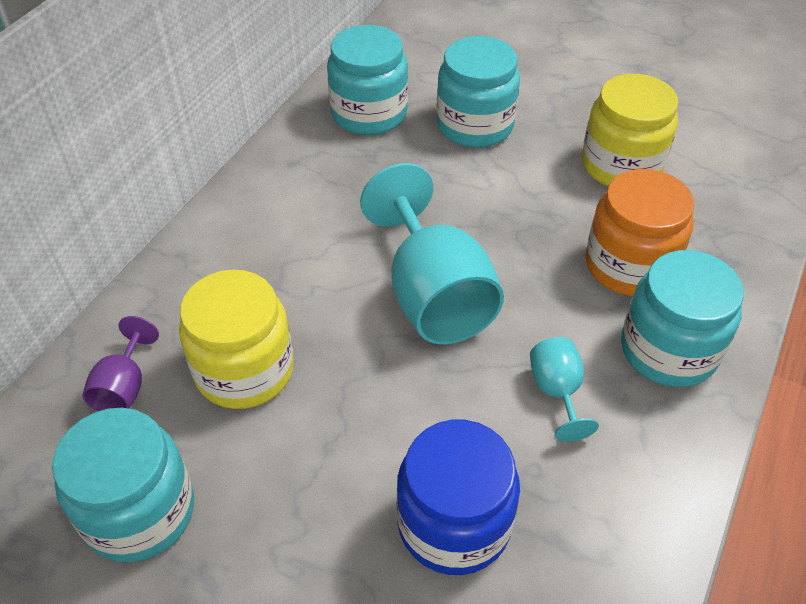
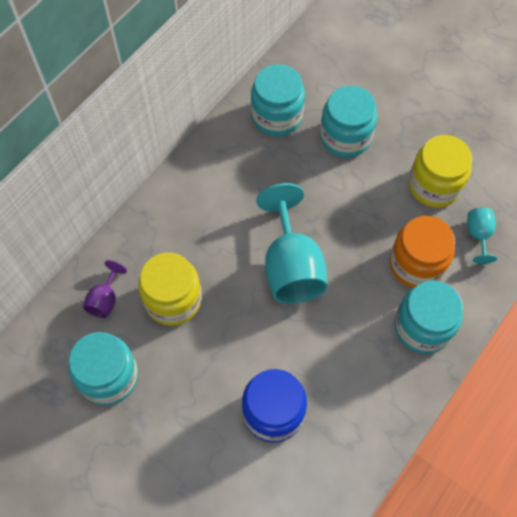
camera: 10 degrees right, 15 degrees up
(557, 391) = (349, 343): turquoise goblet -> turquoise goblet (478, 235)

